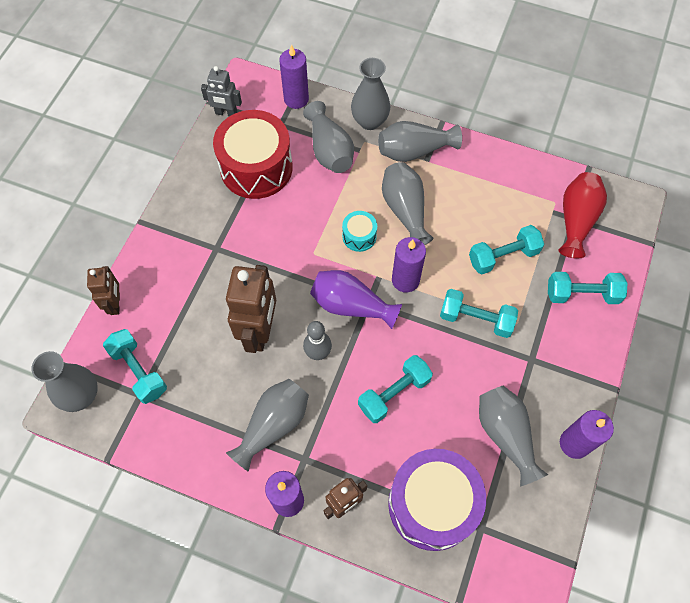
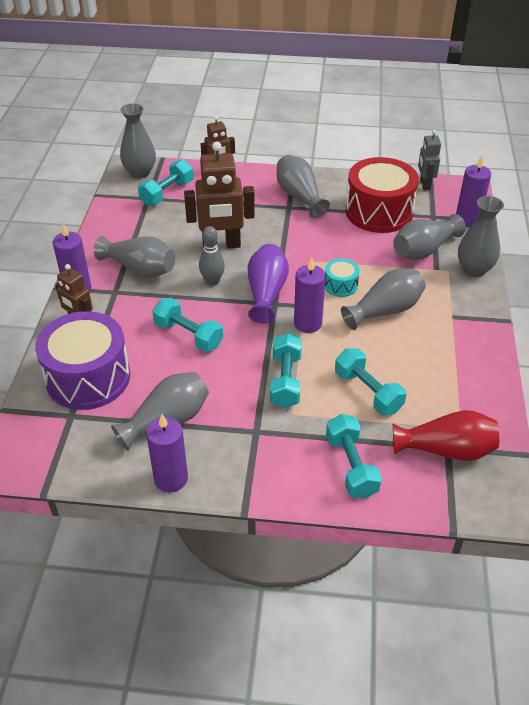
camera: 75 degrees right, 20 degrees down
(414, 151) = (458, 305): grey vase -> grey vase (299, 196)

